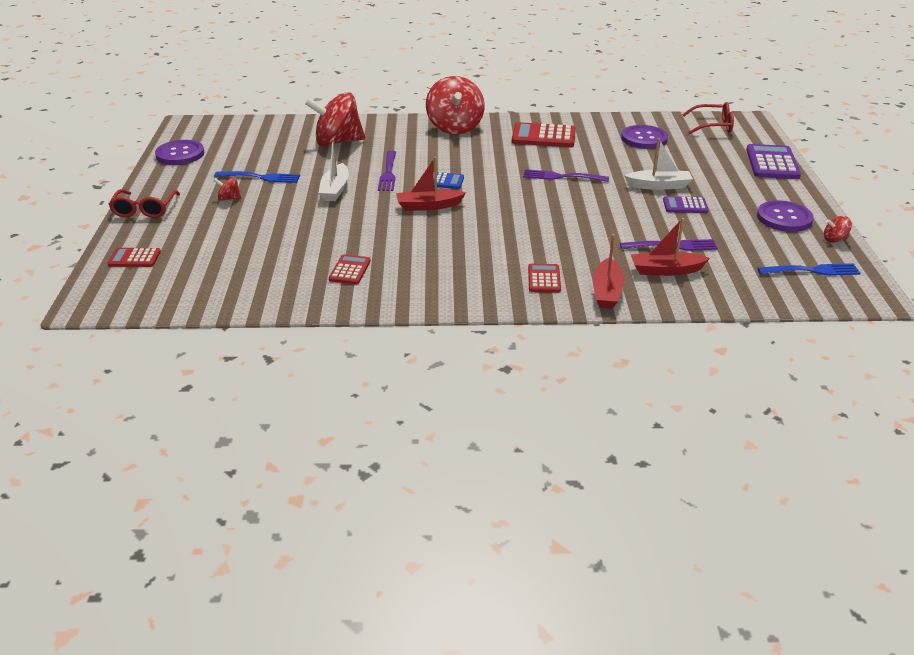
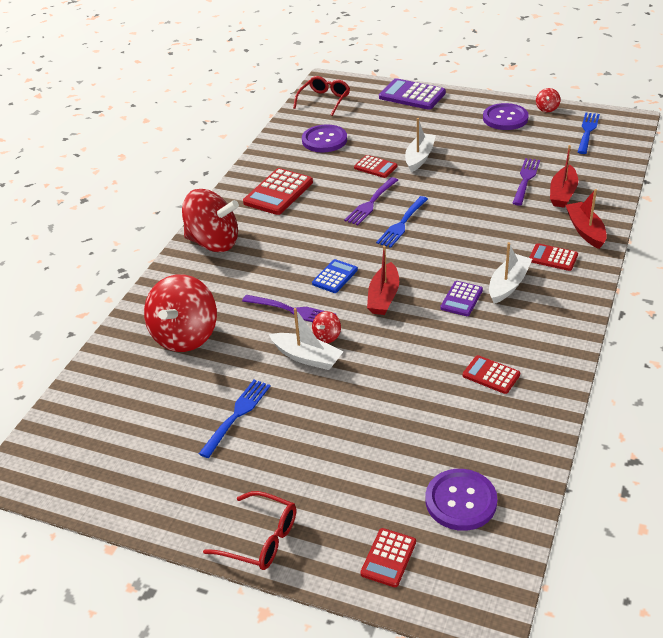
camera: 65 degrees left, 5 degrees up
(180, 154) = (113, 488): purple button -> purple button (461, 501)
(229, 199) = (277, 451): red spinning top -> red spinning top (327, 336)
(483, 261) = (508, 284): none -> white boat
(541, 196) = (402, 224): none -> blue fork
(606, 292) = (585, 230): red boat -> red boat turned 135 degrees counterclockwise
(622, 168) = (375, 167): none -> red calculator
(685, 206) = (462, 155): purple calculator -> purple calculator (461, 299)

